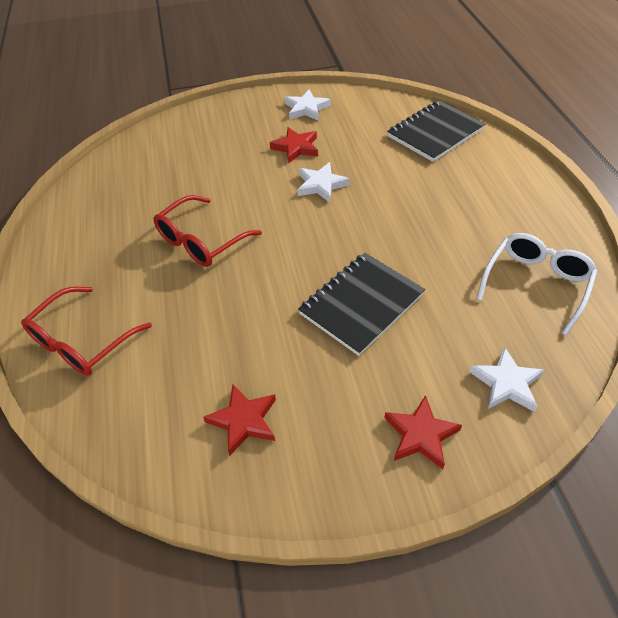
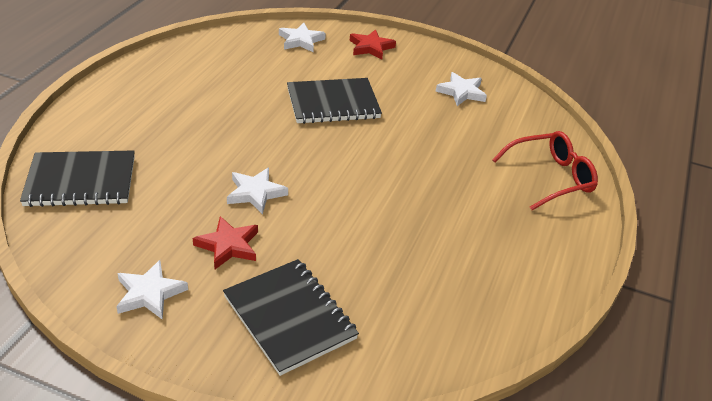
camera: 150 degrees left, 10 degrees down
(201, 241) = (410, 202): red glasses -> none
(219, 134) = (289, 317): none -> black notebook
(243, 421) = (461, 92): red star -> white star
(536, 284) = (212, 60): white glasses -> none

